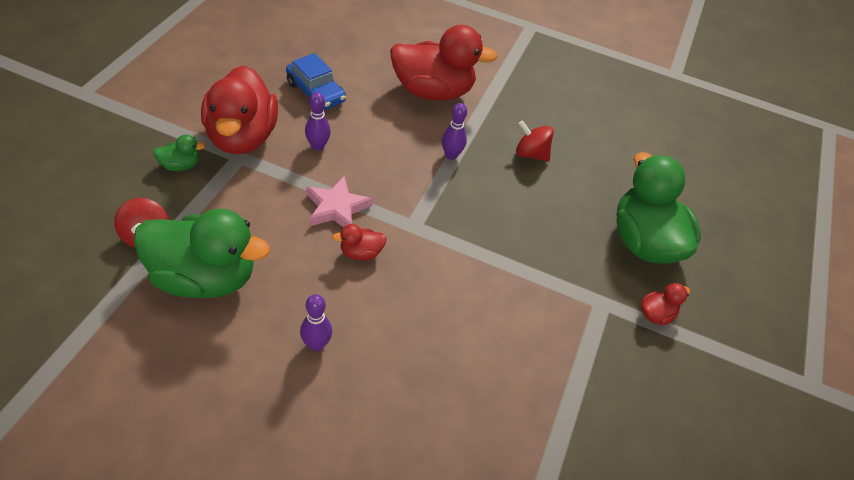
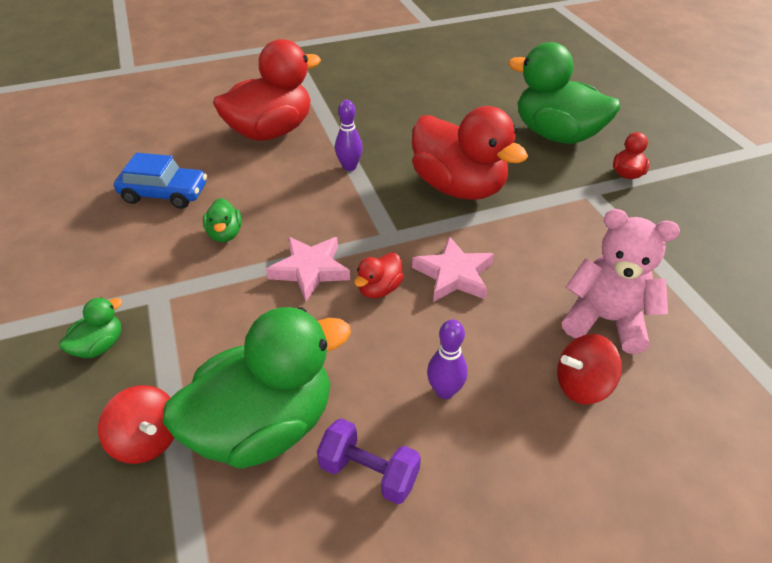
camera: 35 degrees left, 5 degrees down
(222, 349) = (369, 472): none -> purple dumbbell
(242, 137) = (137, 276): red duck -> red duck (458, 187)
(318, 146) = (225, 234): purple bowling pin -> green duck
(418, 282) = (454, 275): none -> pink star
(475, 394) = (605, 320): none -> pink teddy bear
(530, 154) = (406, 128): red spinning top -> red spinning top (582, 385)

